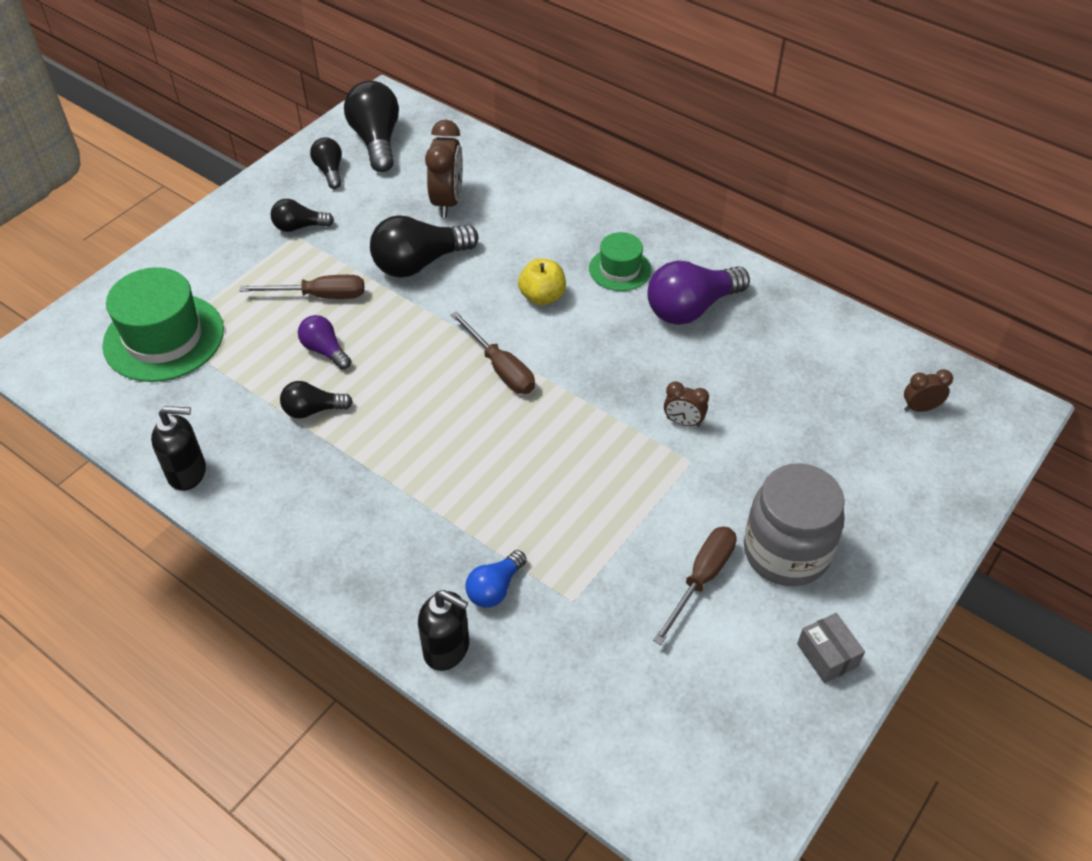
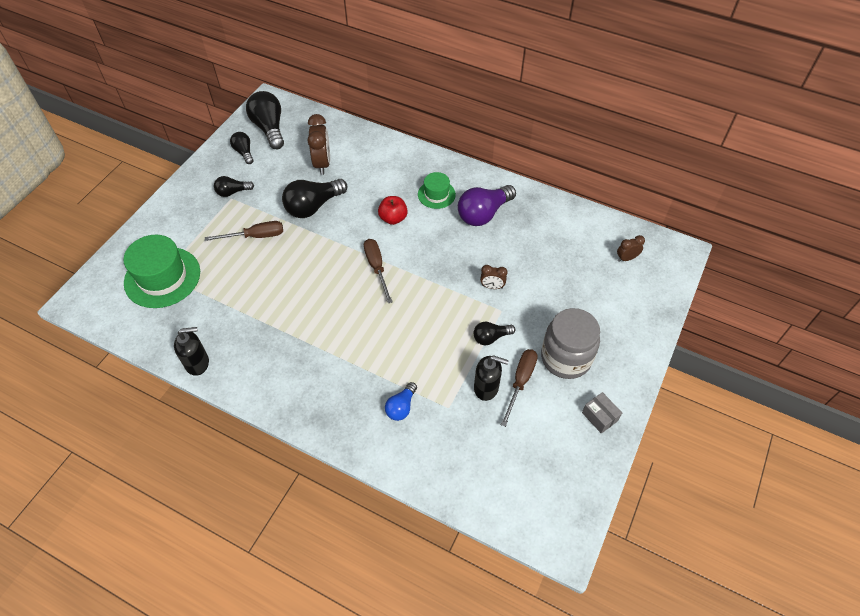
camera: 10 degrees left, 5 degrees up
(313, 410) = (267, 311): black light bulb -> black light bulb (491, 337)
(325, 350) = (266, 271): purple light bulb -> none
(447, 649) = (380, 449): black soap dispenser -> black soap dispenser (486, 388)
(500, 368) = (377, 268): brown screwdriver -> brown screwdriver turned 150 degrees counterclockwise
(542, 297) = (393, 218): yellow apple -> red apple

